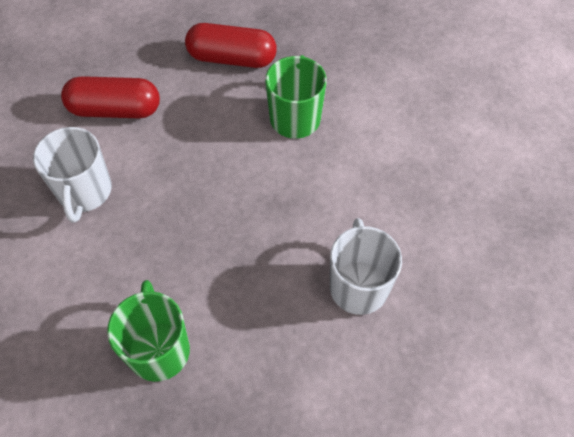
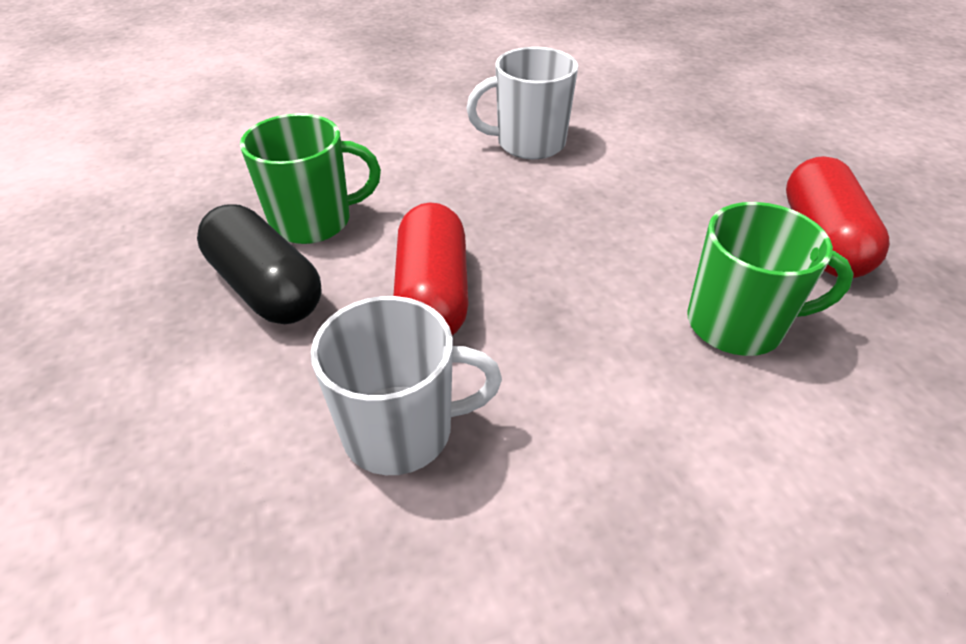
camera: 85 degrees right, 15 degrees down
(115, 110) = (661, 148): red capsule -> red capsule (432, 294)
(232, 374) = (266, 287): none -> black capsule

